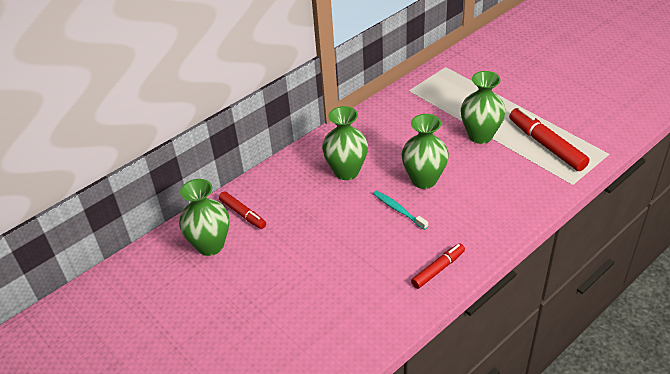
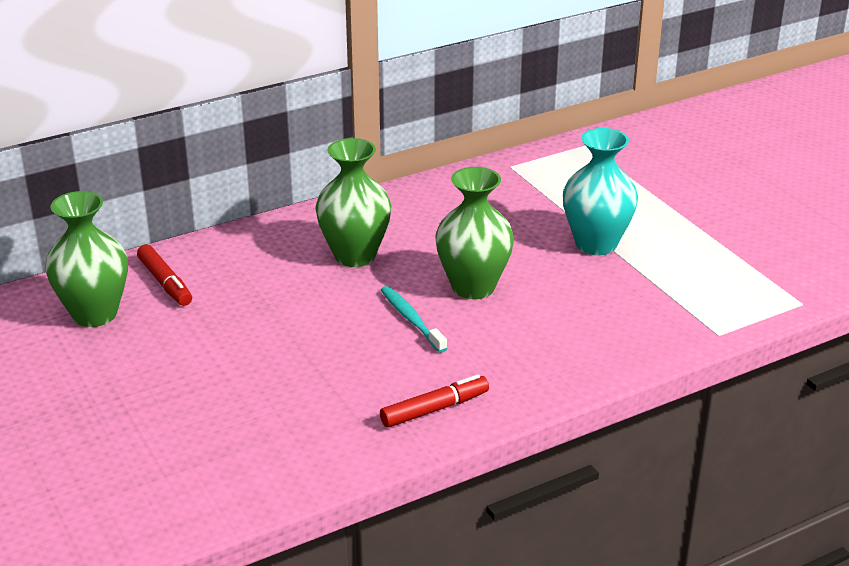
camera: 10 degrees right, 10 degrees down
(480, 136) = (596, 244): green vase -> turquoise vase
(546, 145) = (700, 274): red marker -> none

